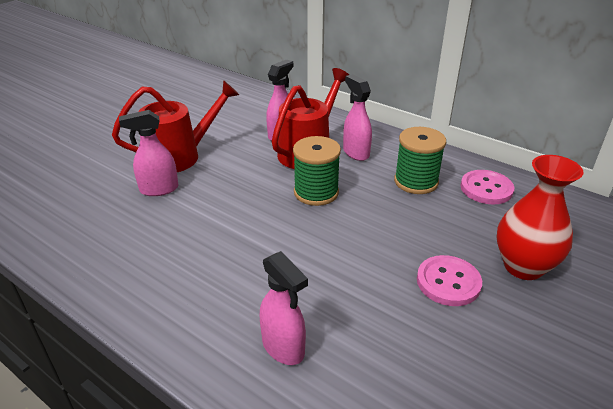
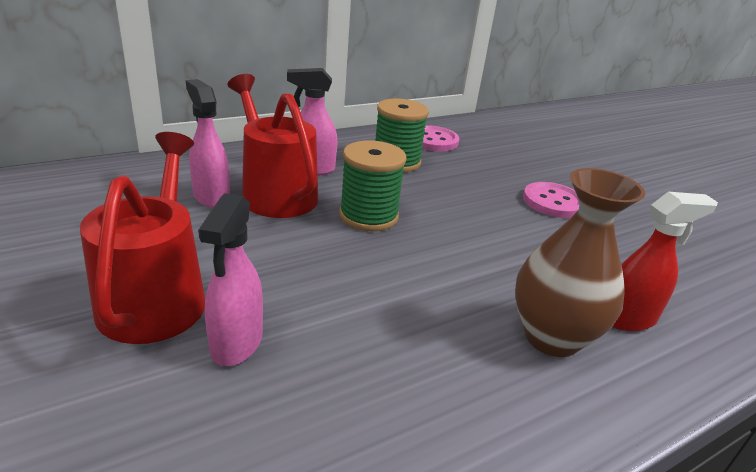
camera: 70 degrees left, 5 degrees down
(231, 304) = (551, 337): none -> brown vase
(283, 347) = (628, 318): pink spray bottle -> red spray bottle
(523, 266) = (544, 168): red vase -> none

